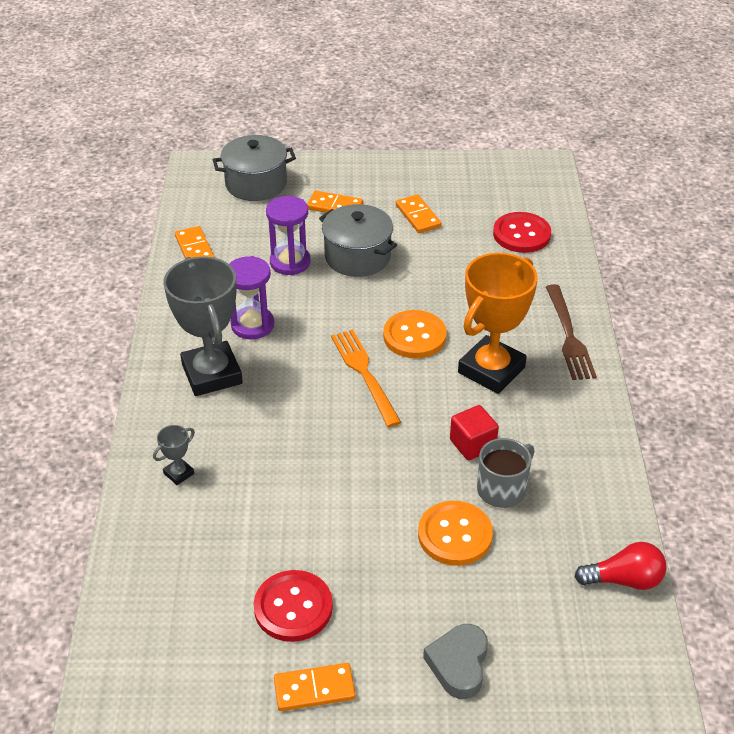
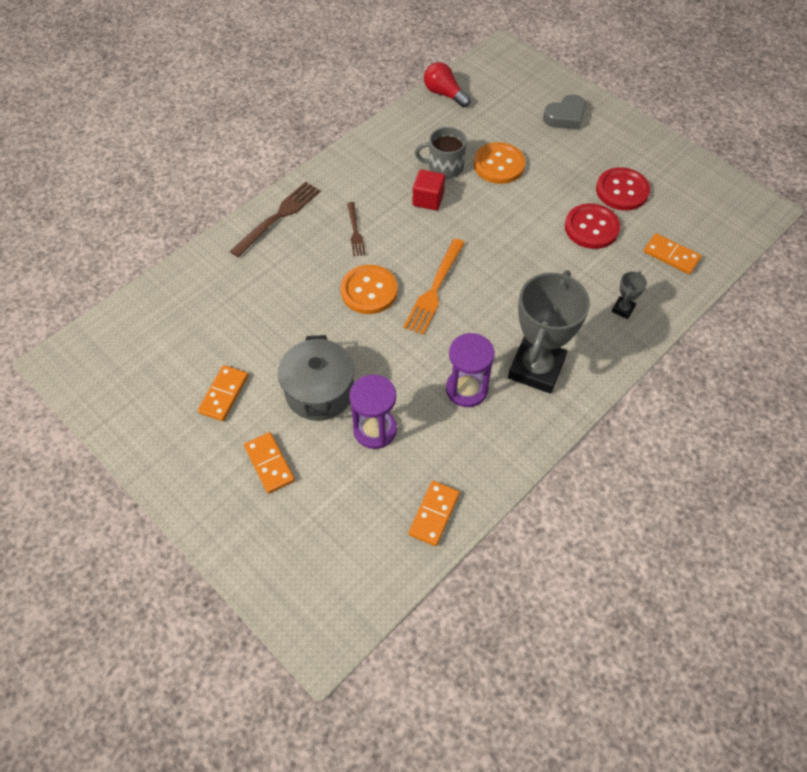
camera: 135 degrees left, 15 degrees up
(179, 473) = (623, 309): grey trophy -> grey trophy turned 60 degrees counterclockwise
(256, 184) = (298, 558): grey pot -> none
(314, 689) = (645, 152): orange domino -> orange domino (671, 255)
(491, 370) = (355, 232): orange trophy -> brown fork
(521, 234) = (183, 312): red button -> red button (591, 228)

